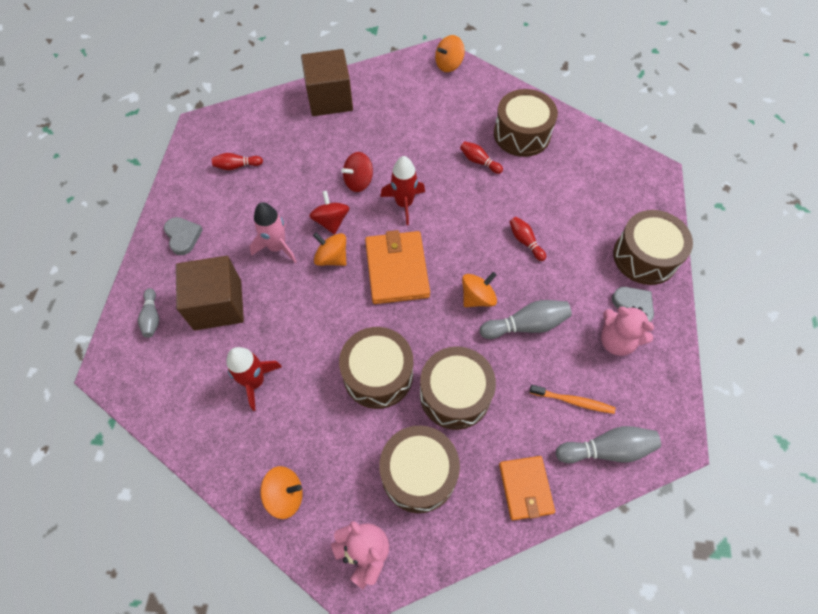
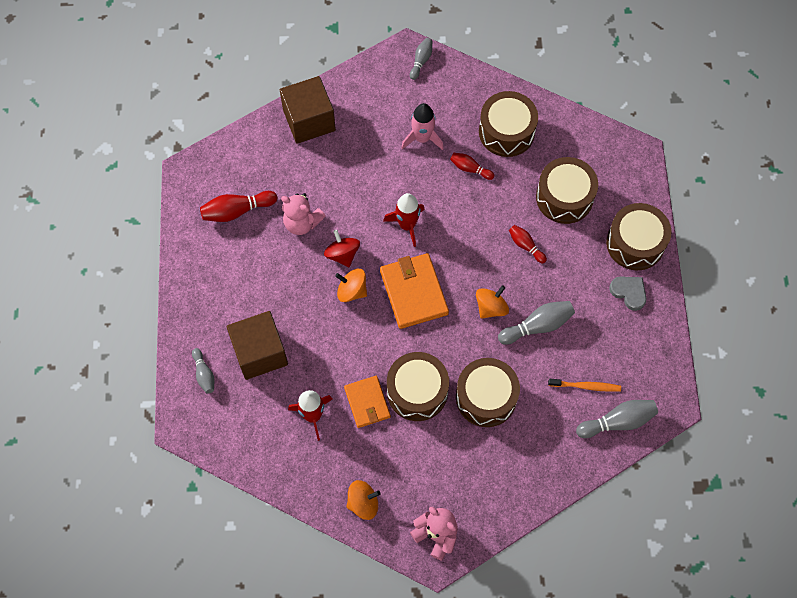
camera: 10 degrees left, 5 degrees up
(183, 236) = (207, 292): grey heart -> none
(237, 166) = (237, 211): red bowling pin -> red bowling pin, size x1.62
(277, 247) = (298, 288): pink rocket -> pink rocket (422, 138)
(358, 181) = (359, 209): red spinning top -> none
(418, 473) = (468, 467): brown drum -> brown drum (564, 197)
(449, 65) = (421, 61): orange spinning top -> grey bowling pin
(525, 488) = (556, 464): orange wallet -> orange wallet (367, 402)
(616, 341) = (617, 327): pink teddy bear -> pink teddy bear (302, 222)

